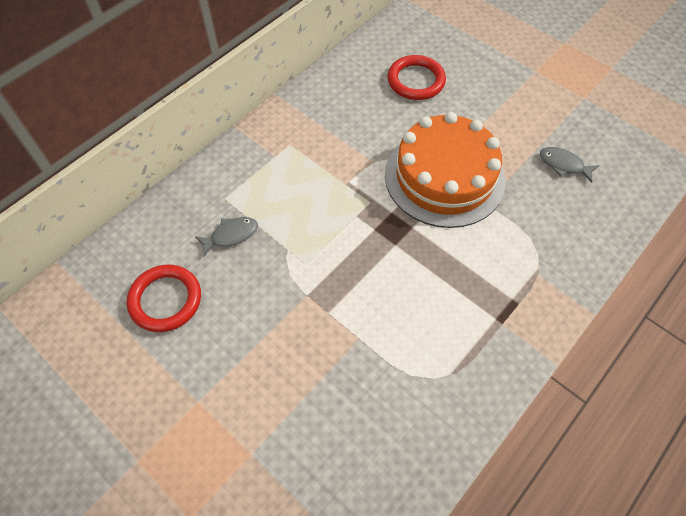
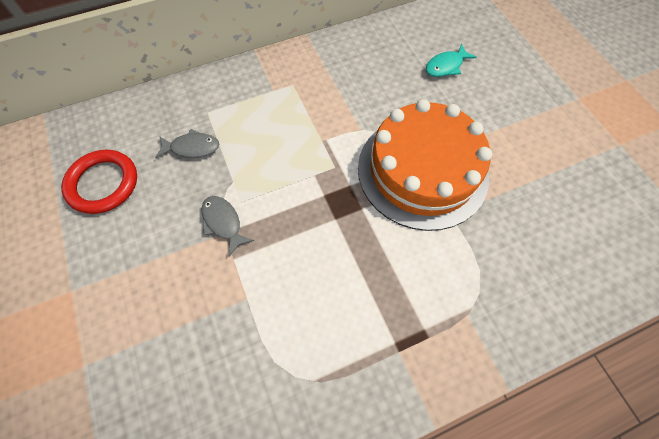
camera: 25 degrees right, 5 degrees up
(416, 81) = (446, 66): red ring -> turquoise fish
(563, 165) = (559, 207): grey fish -> grey fish (223, 222)

